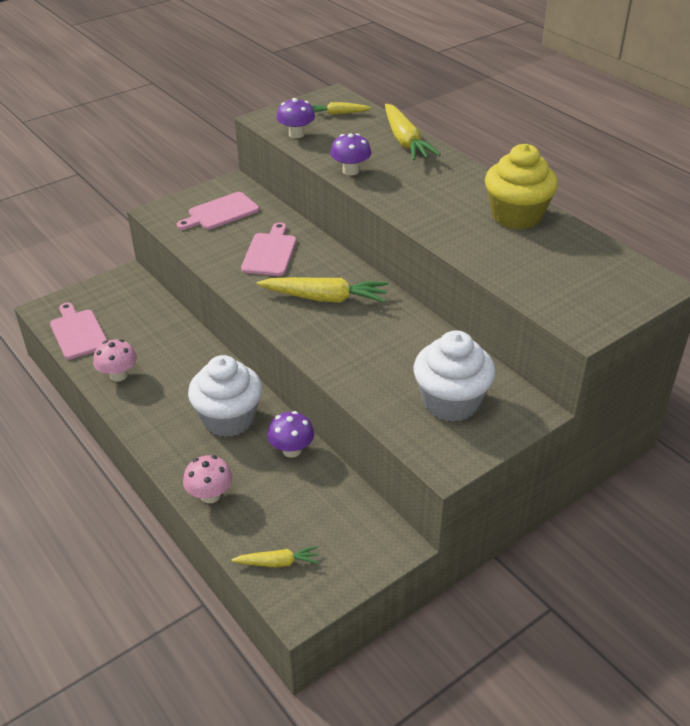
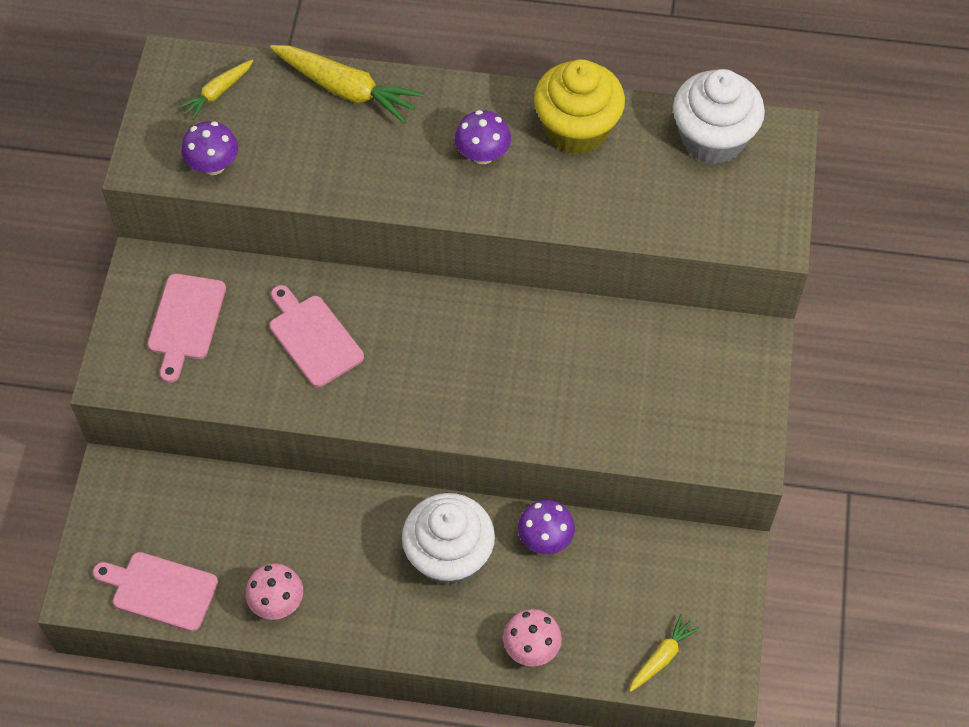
camera: 45 degrees left, 20 degrees up
(325, 298) = (441, 355): yellow carrot -> none
(350, 171) = (344, 183): purple mushroom -> purple mushroom (482, 154)
(451, 402) = (686, 388): white cupcake -> white cupcake (713, 139)

